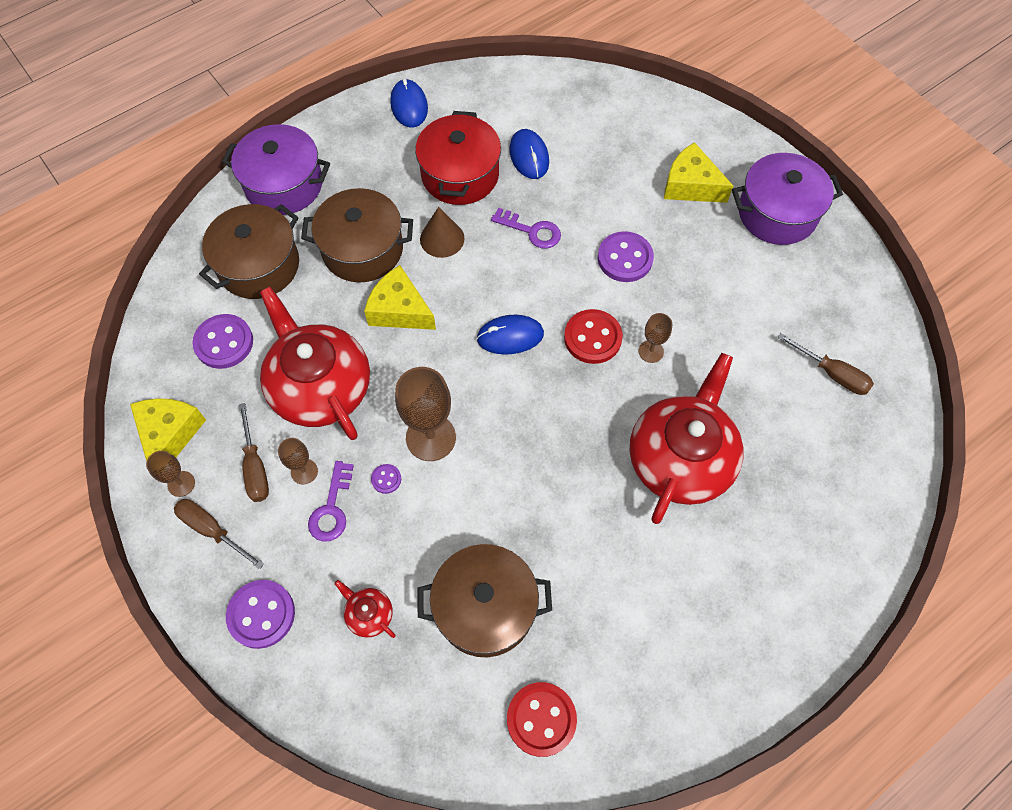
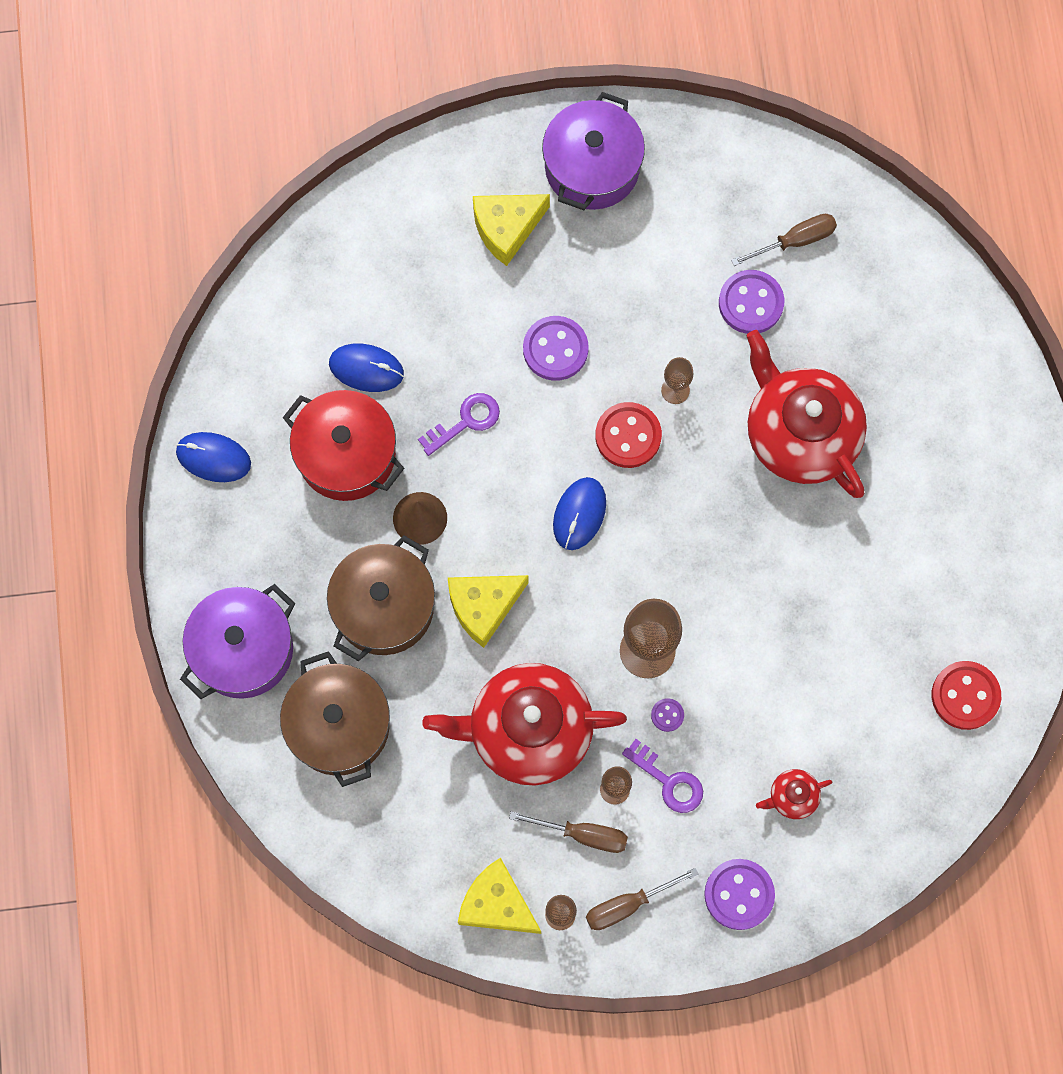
camera: 60 degrees left, 10 degrees up
(224, 343) = (417, 804): purple button -> purple button (751, 303)
(485, 607) = (843, 690): brown pot -> none

